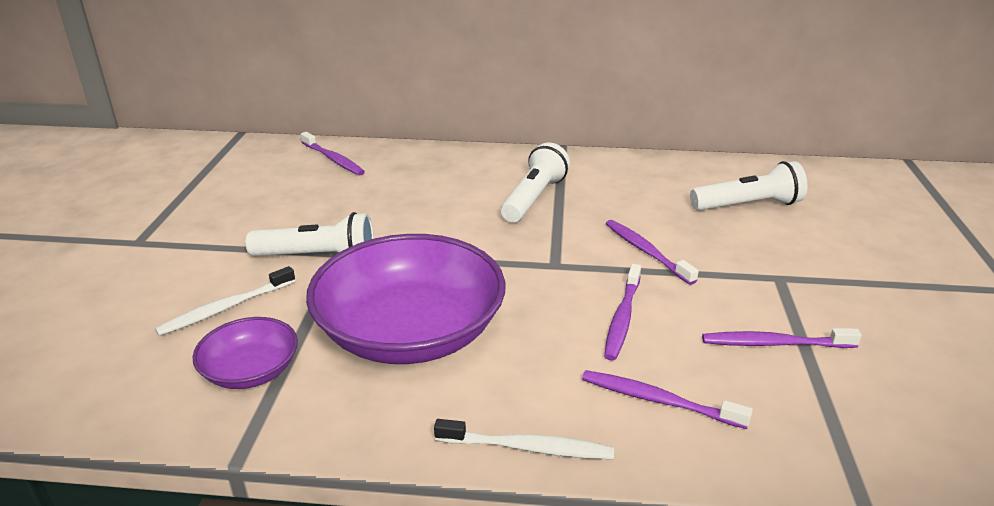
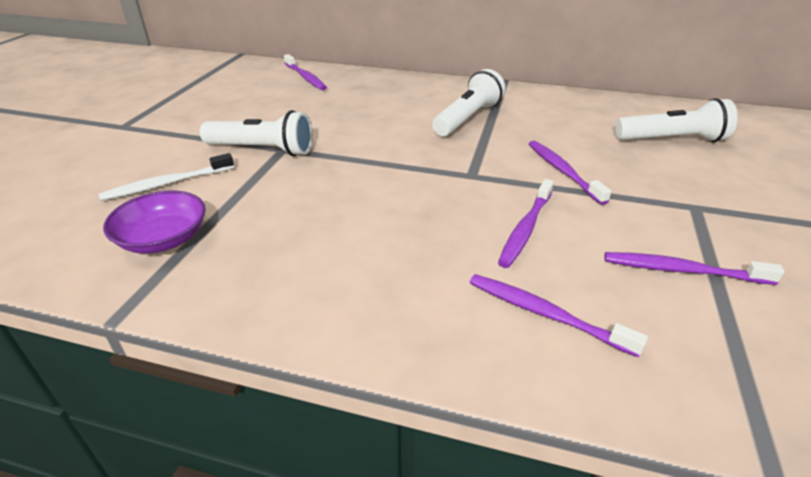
camera: 10 degrees right, 5 degrees up
(410, 332) = (318, 220): purple bowl -> none
(528, 447) = (395, 345): white toothbrush -> none

